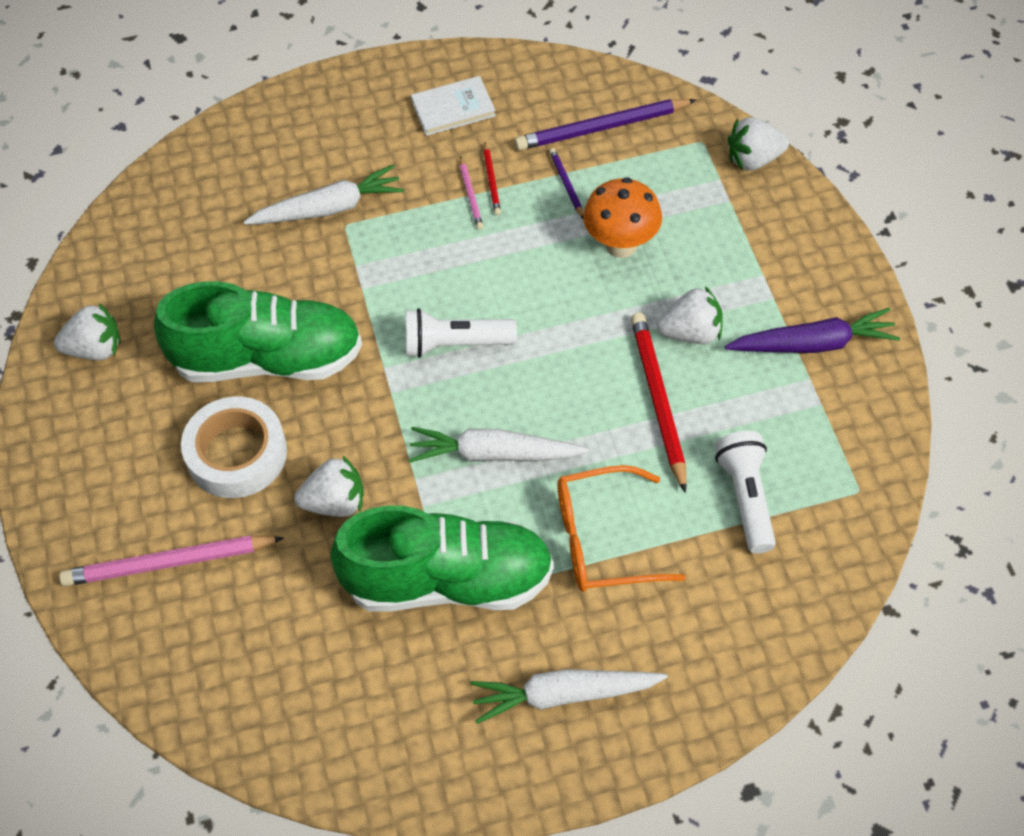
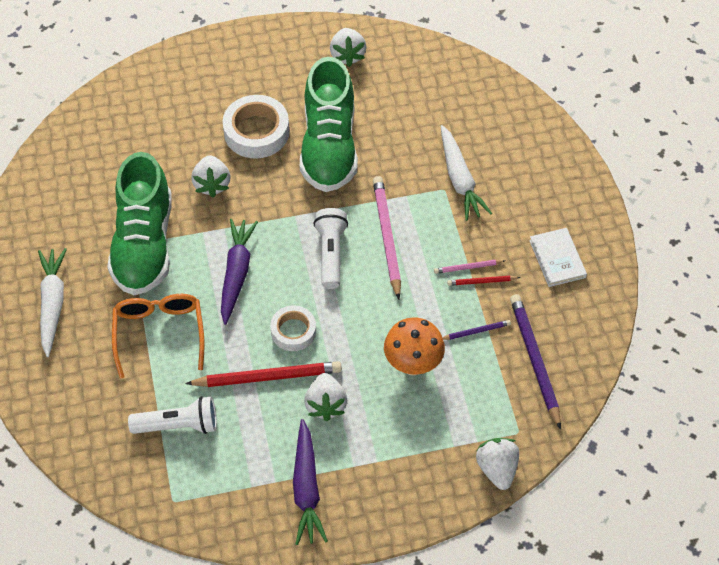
camera: 90 degrees right, 0 degrees up
(169, 563) = (182, 101): pink pencil -> pink pencil (387, 237)
(494, 454) = (236, 273): white carrot -> purple carrot
(584, 377) = (293, 331): none -> white tape

